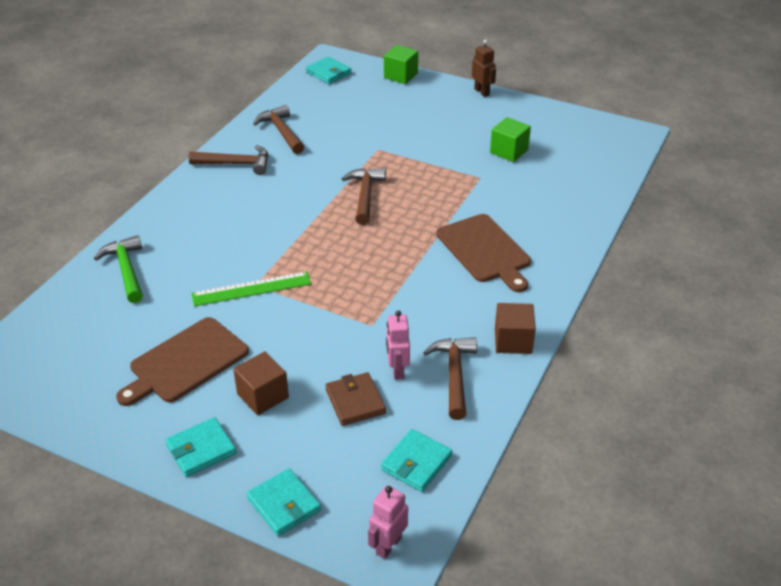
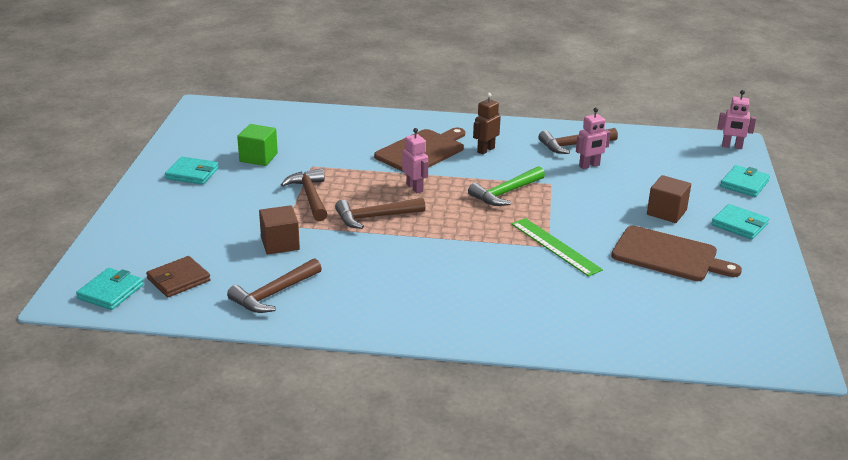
camera: 110 degrees left, 10 degrees down
(126, 270) = (588, 326): green hammer -> green hammer (505, 193)
(236, 164) = (359, 308): brown hammer -> brown hammer (310, 196)
(355, 401) = (634, 176): brown wallet -> brown wallet (178, 280)
(400, 76) = (109, 238): green cube -> none
(407, 229) = (415, 188): none -> pink robot
(416, 463) = (663, 147): turquoise wallet -> turquoise wallet (192, 173)
(482, 92) = (139, 184): brown robot -> brown robot (485, 150)
(513, 341) = (521, 130): brown cube -> brown cube (280, 243)

